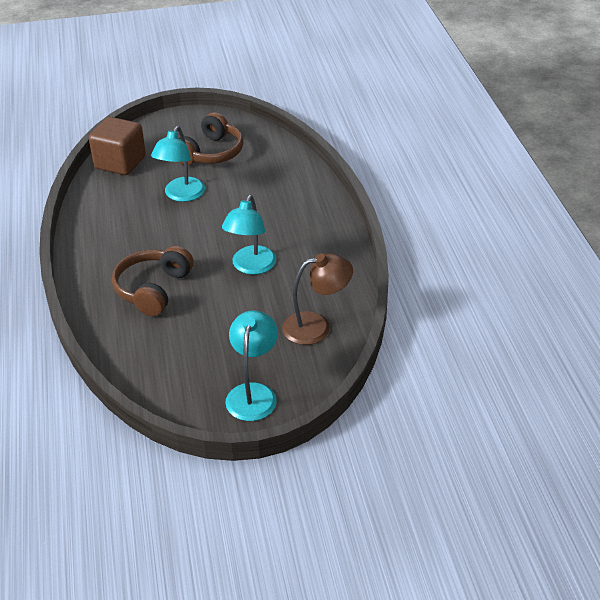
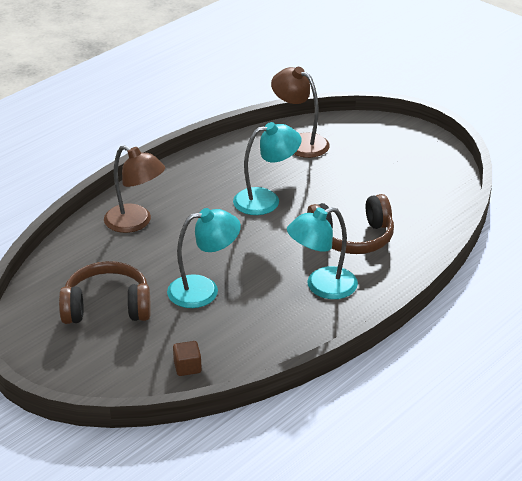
camera: 125 degrees left, 5 degrees down
(120, 163) = (187, 367): brown cube -> brown cube, size x0.43
(253, 393) = (397, 142): turquoise lamp -> turquoise lamp (322, 286)
(291, 194) = (135, 223): none -> brown lamp

